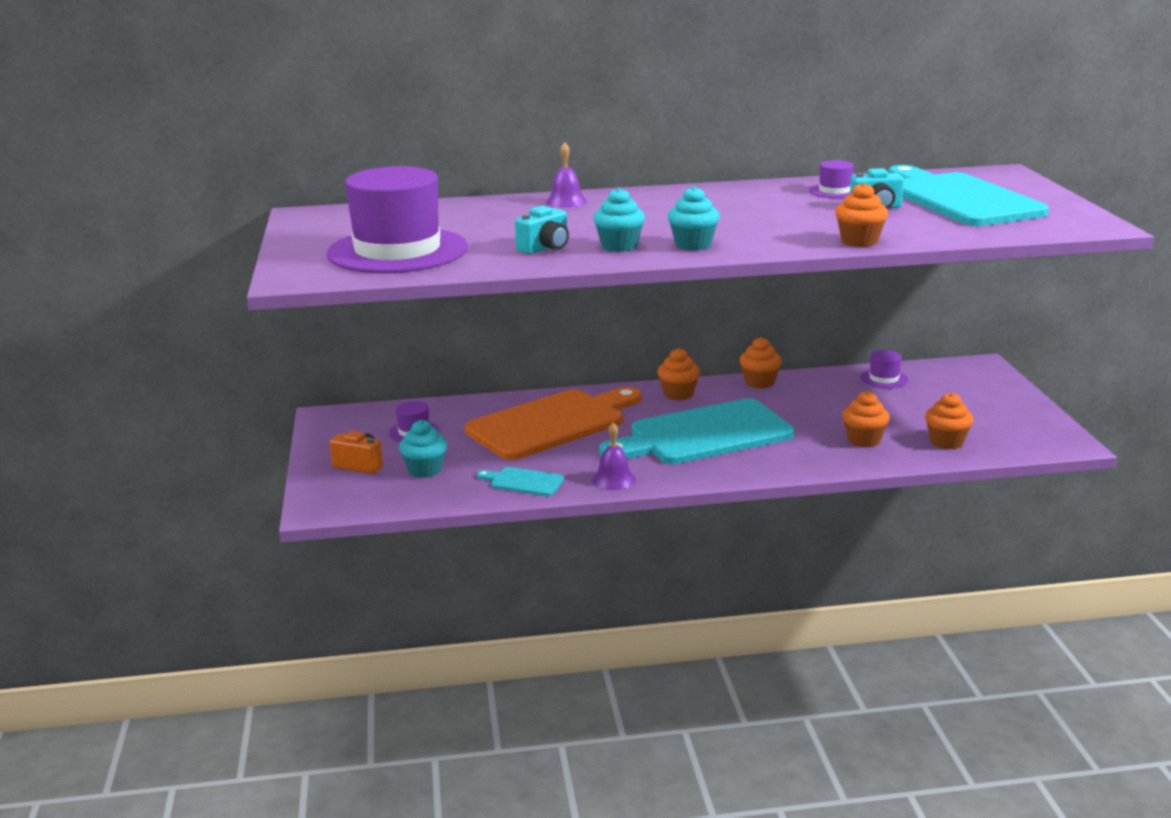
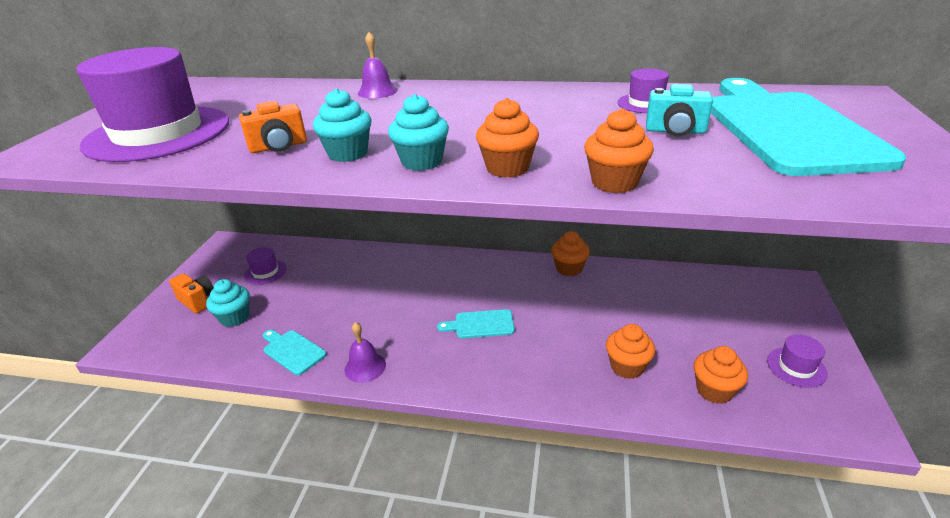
camera: 20 degrees right, 10 degrees up
(545, 248) = (279, 147): turquoise camera -> orange camera
(552, 423) = (369, 284): orange cutting board -> none
(678, 394) = (492, 269): orange cupcake -> orange cupcake (507, 168)
(703, 435) = (481, 324): turquoise cutting board -> turquoise cutting board, size x0.42
(884, 379) = (686, 285): purple hat -> purple hat (796, 367)

